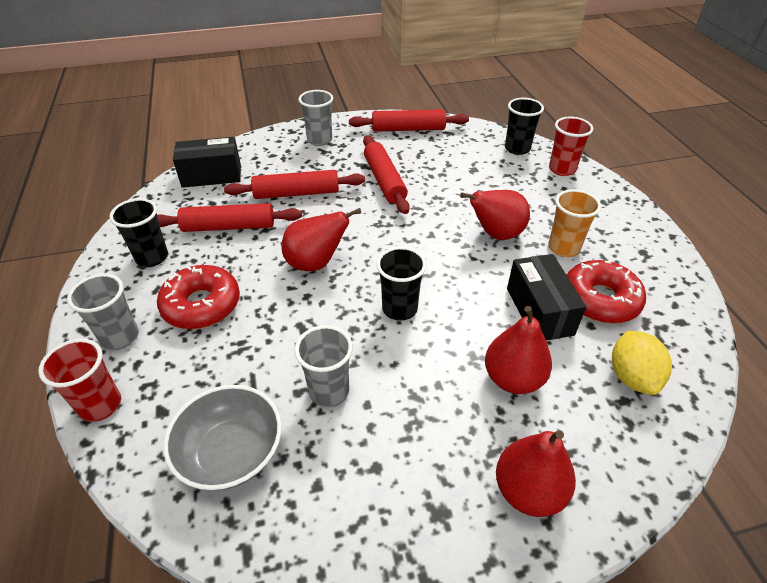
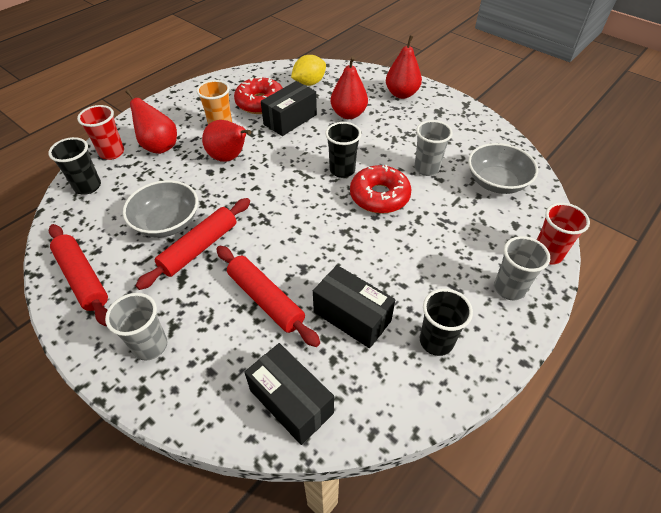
camera: 125 degrees left, 5 degrees up
(202, 305) = (439, 266): red donut -> red donut (379, 196)
(229, 226) = (352, 316): red rolling pin -> black box
(316, 263) = (341, 231): red pear -> red pear (159, 146)
(431, 174) = (167, 223): none -> grey bowl

